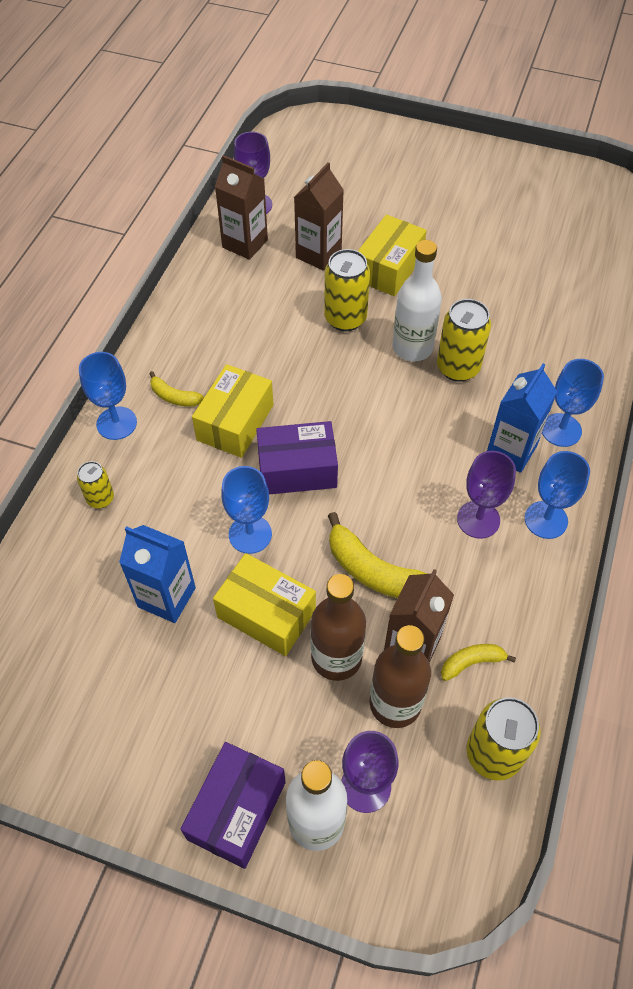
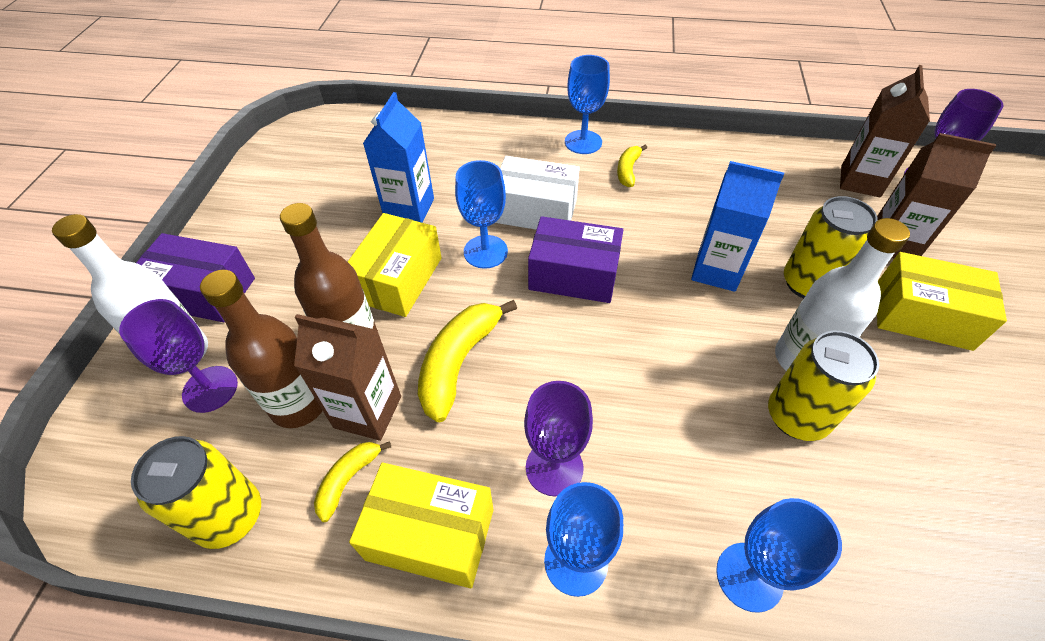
camera: 80 degrees right, 5 degrees down
(100, 498) = (501, 150): yellow can -> none
(206, 483) = (535, 210): none -> white box
(235, 422) = (615, 217): yellow box -> yellow box (430, 534)
(297, 469) = (573, 275): purple box -> purple box turned 60 degrees counterclockwise
(471, 662) = (348, 479): yellow banana -> yellow banana turned 120 degrees counterclockwise
(511, 450) = (681, 502): blue carton -> blue carton (716, 270)

